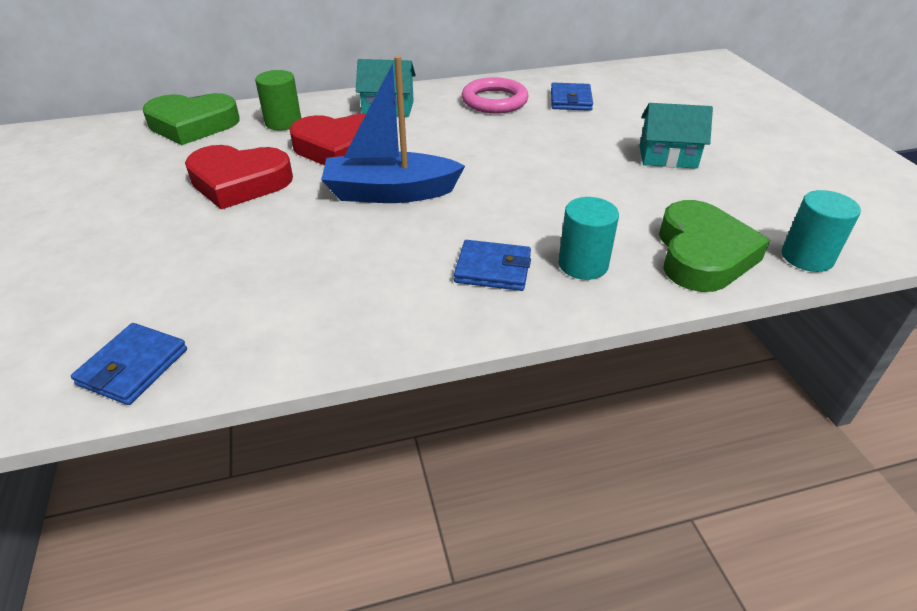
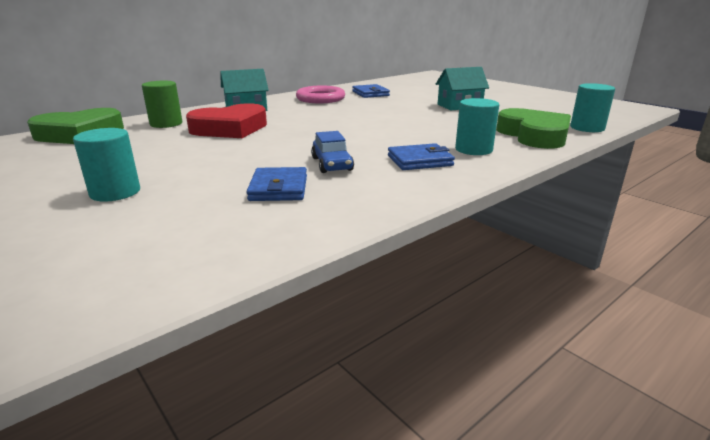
camera: 25 degrees left, 15 degrees down
(133, 367) = (177, 266): blue wallet -> blue wallet (278, 188)
(158, 238) = (115, 192): none -> turquoise cylinder
(239, 182) = (161, 154): red heart -> none
(389, 248) = (332, 164): none -> blue car
(390, 192) = (298, 141): blue boat -> none

